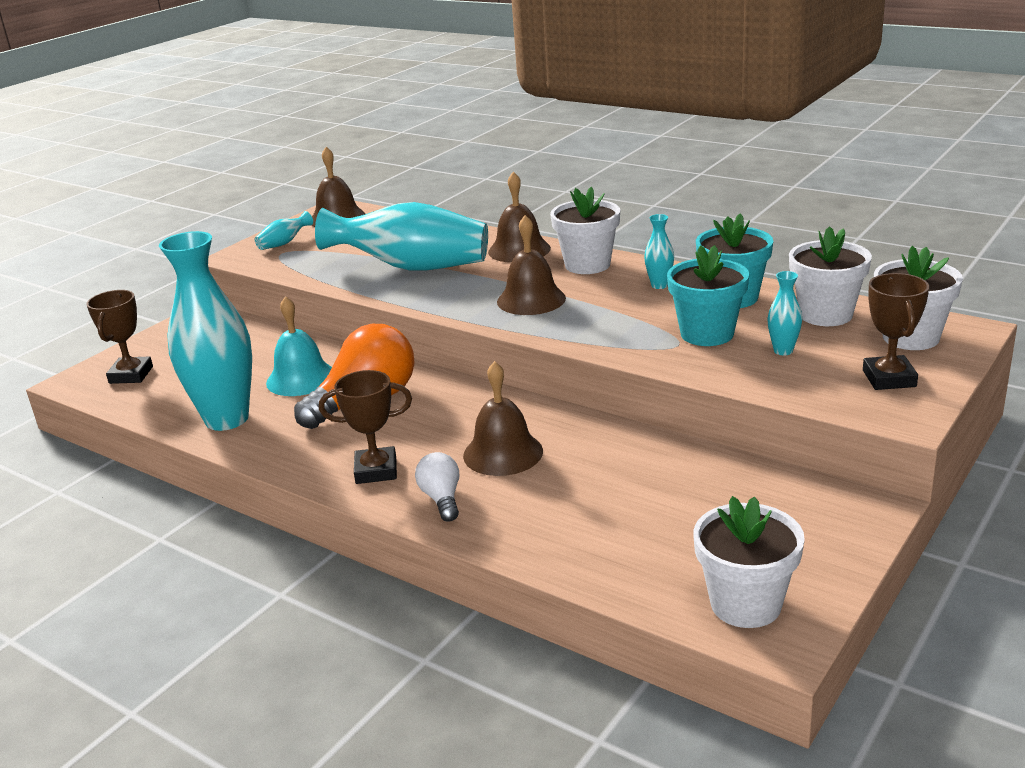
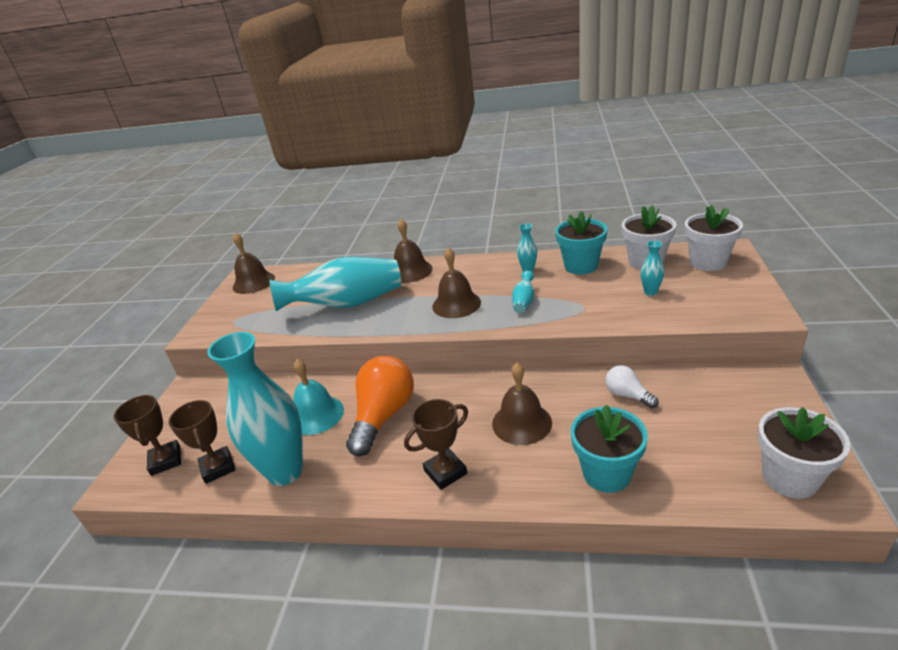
camera: 25 degrees left, 5 degrees up
(284, 243) = (228, 312): turquoise vase -> turquoise vase (524, 301)
(442, 499) = (516, 477): white light bulb -> white light bulb (627, 395)
(587, 265) = (467, 269): white flower pot -> none
(707, 334) = (594, 294): turquoise flower pot -> turquoise flower pot (606, 473)
(889, 378) = (728, 292): brown trophy -> brown trophy (218, 468)

